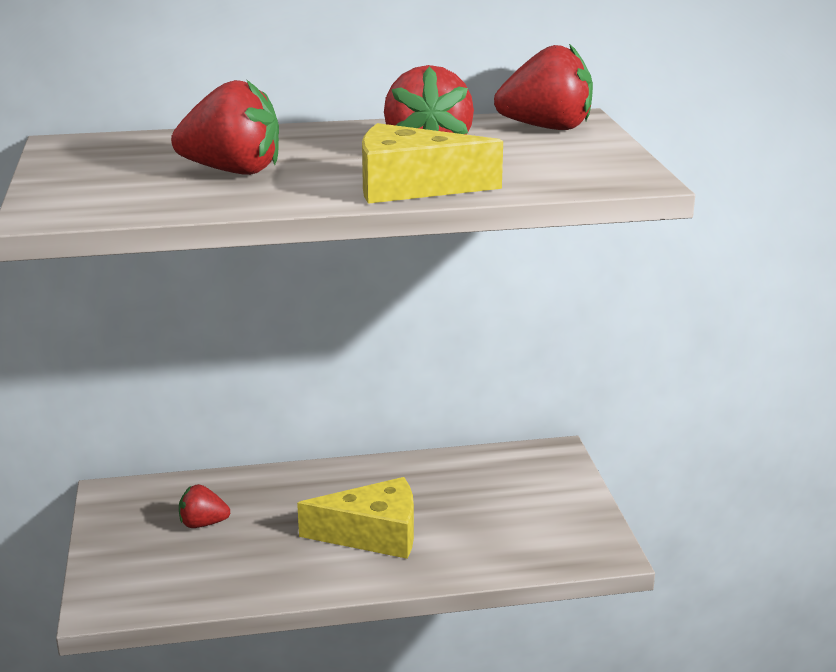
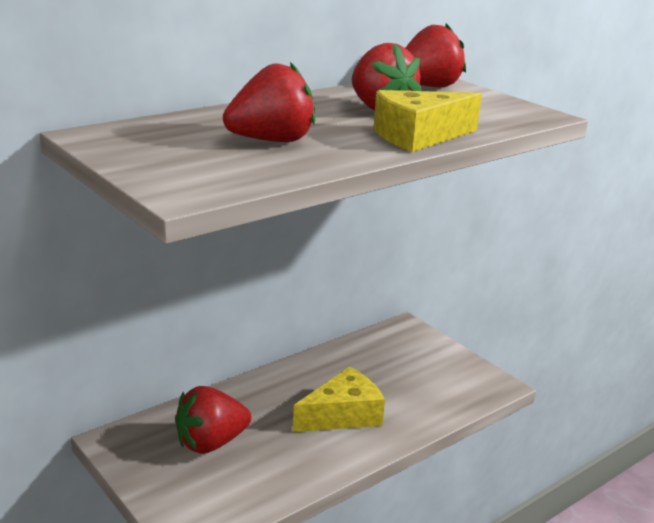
camera: 30 degrees left, 0 degrees up
(203, 524) = (211, 443): red strawberry -> red strawberry, size x1.79

